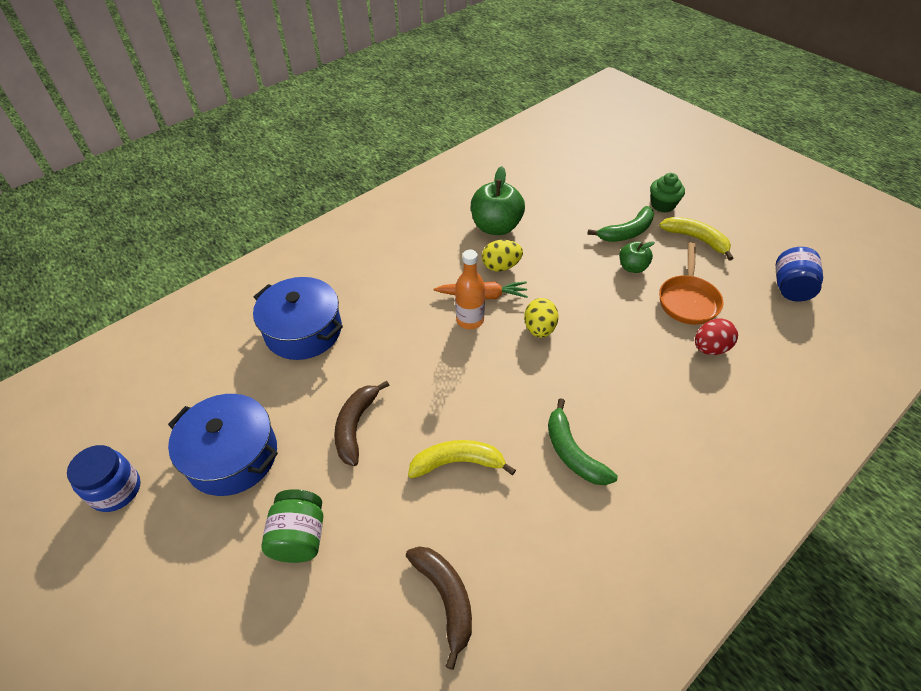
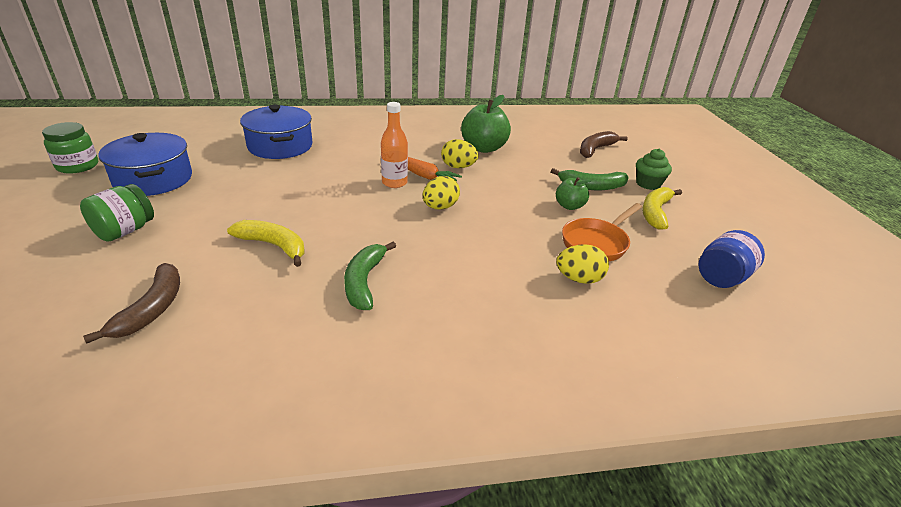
camera: 30 degrees right, 15 degrees down
(116, 490) = (77, 166): blue jar -> green jar
(356, 426) = (240, 198): brown banana -> brown banana (595, 149)
(696, 239) = (655, 213): yellow banana -> yellow banana turned 135 degrees counterclockwise
(710, 348) = (579, 279): red egg -> yellow egg

